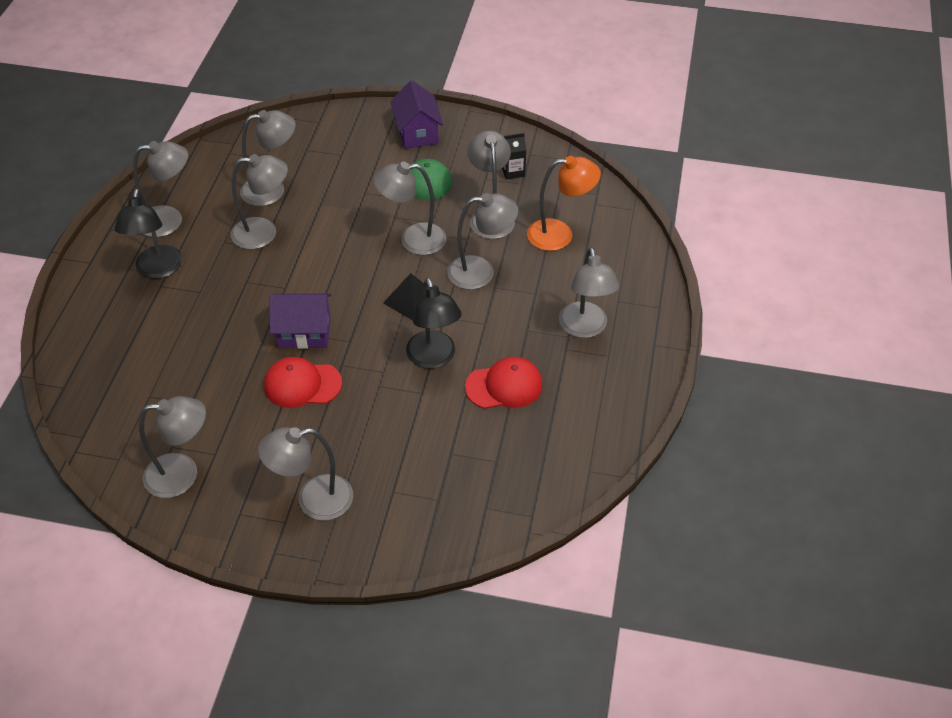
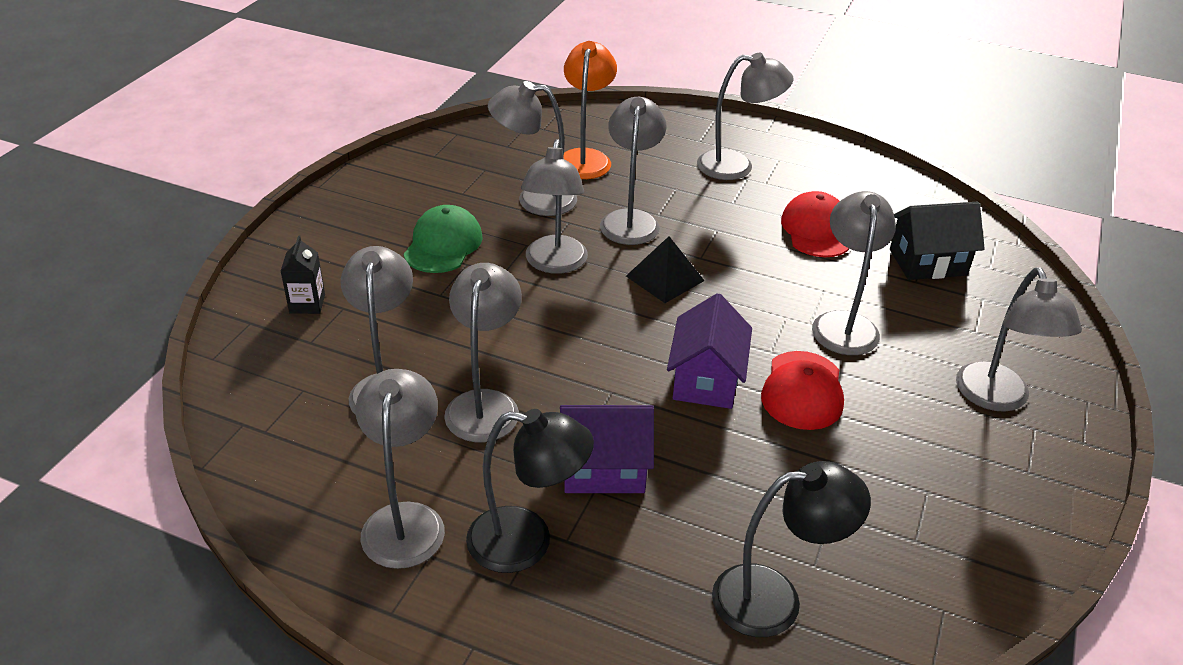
camera: 80 degrees left, 10 degrees down
(183, 474) = (968, 529): grey lamp -> grey lamp (844, 323)
(417, 133) = (338, 233): purple house -> purple house (603, 469)
(434, 358) = (768, 274): black lamp -> black lamp (775, 598)
(479, 462) = (927, 262): none -> black house
(513, 171) = (460, 172): black carton -> black carton (307, 304)

